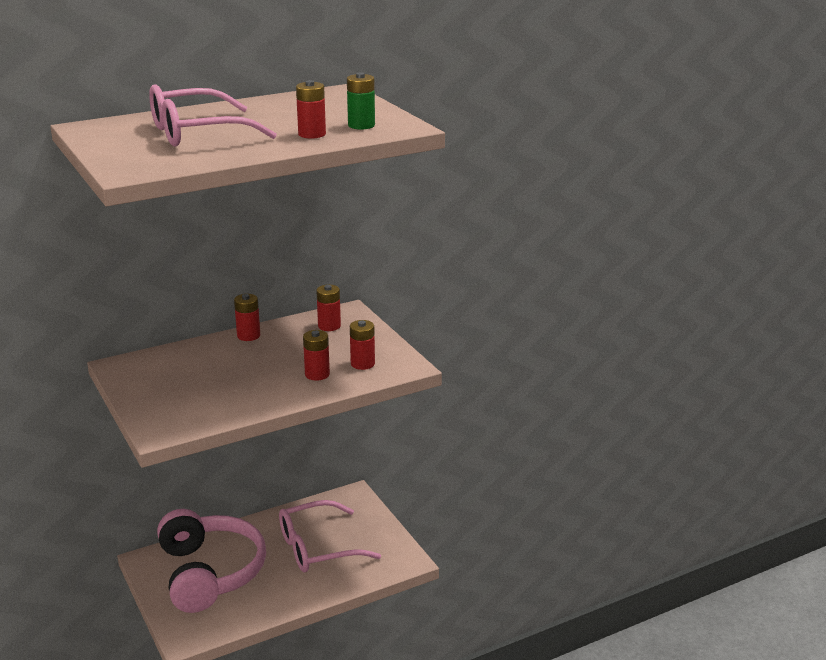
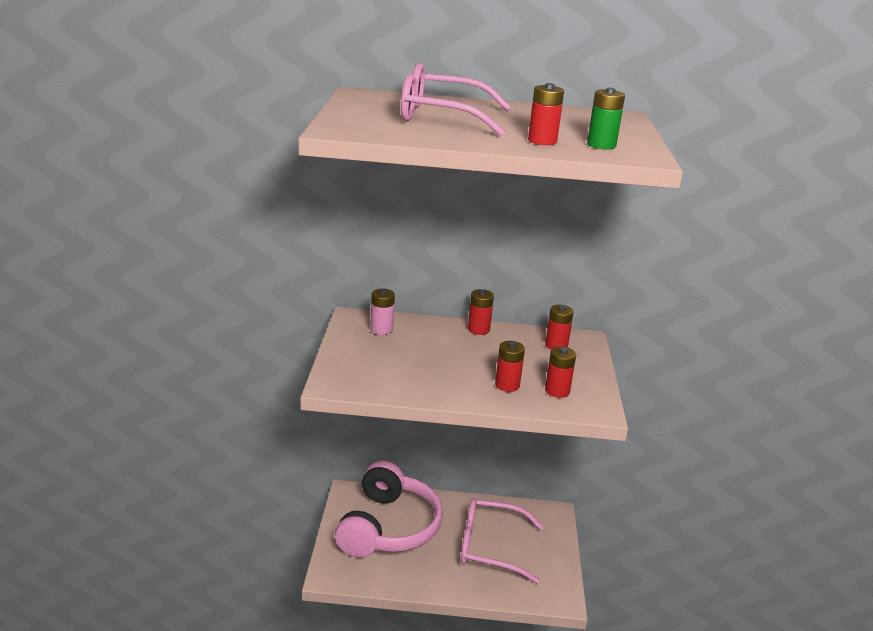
camera: 30 degrees right, 0 degrees up
(157, 367) = (381, 329): none -> pink battery

